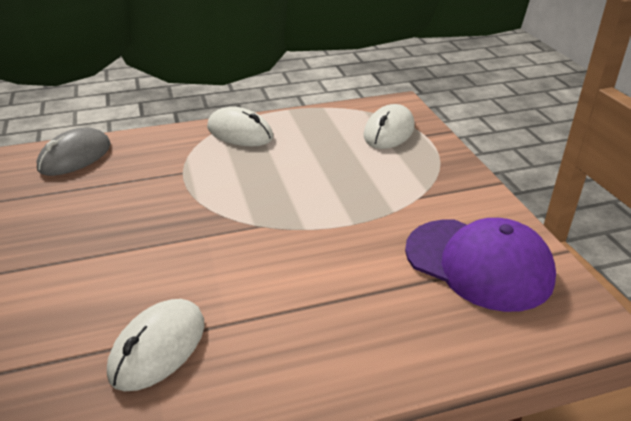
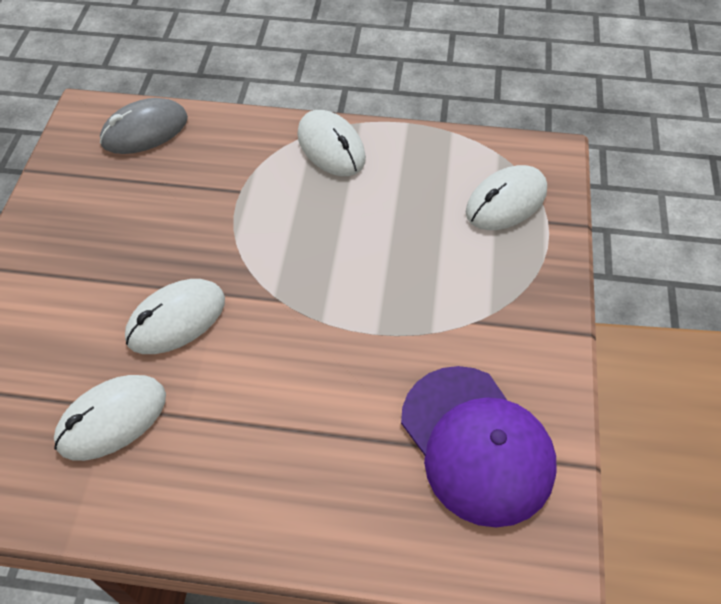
camera: 25 degrees right, 20 degrees up
(177, 261) = (176, 319): none -> white mouse

